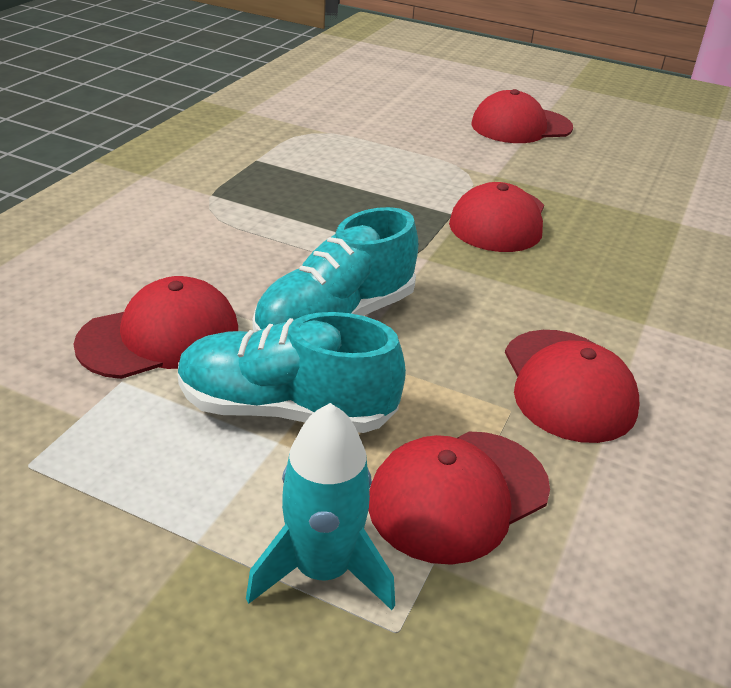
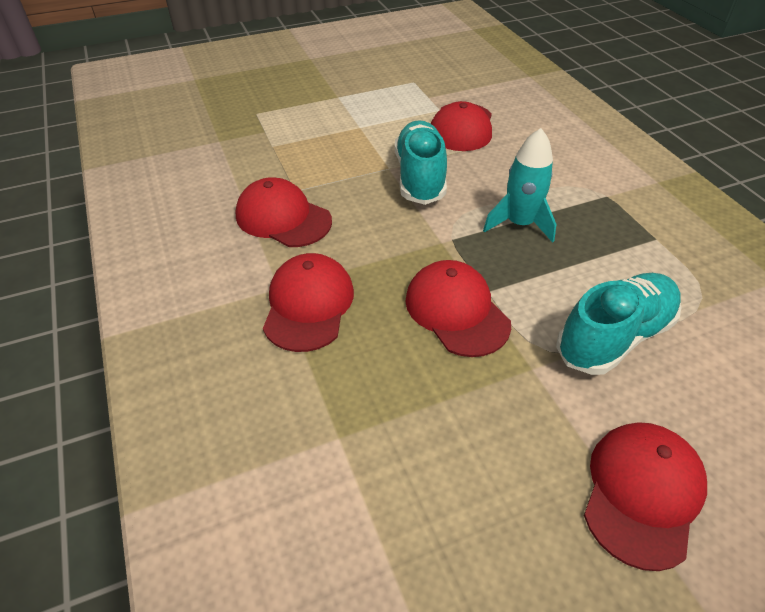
camera: 135 degrees right, 10 degrees up
(286, 409) = (375, 136): turquoise shoe -> turquoise shoe (614, 337)
(323, 569) = (294, 112): turquoise rocket -> turquoise rocket (519, 224)
(458, 495) = (279, 150): red cap -> red cap (308, 305)

